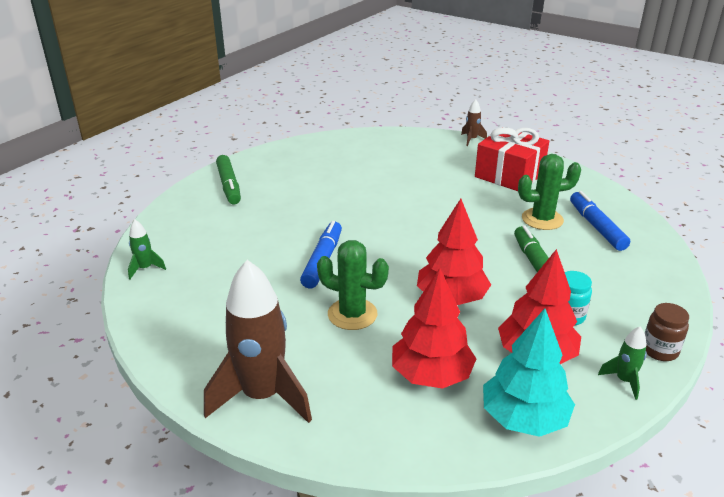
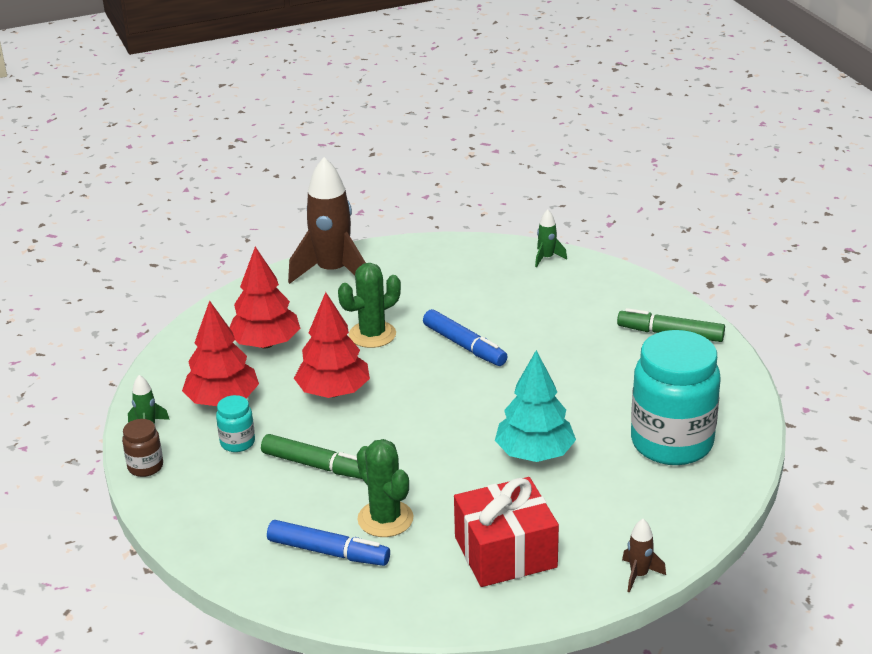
camera: 125 degrees right, 0 degrees up
(353, 157) = (671, 443): none -> turquoise jar
(524, 418) = (181, 363): turquoise tree -> turquoise tree (534, 454)
(542, 219) = (385, 519): green cactus -> green cactus turned 60 degrees counterclockwise

